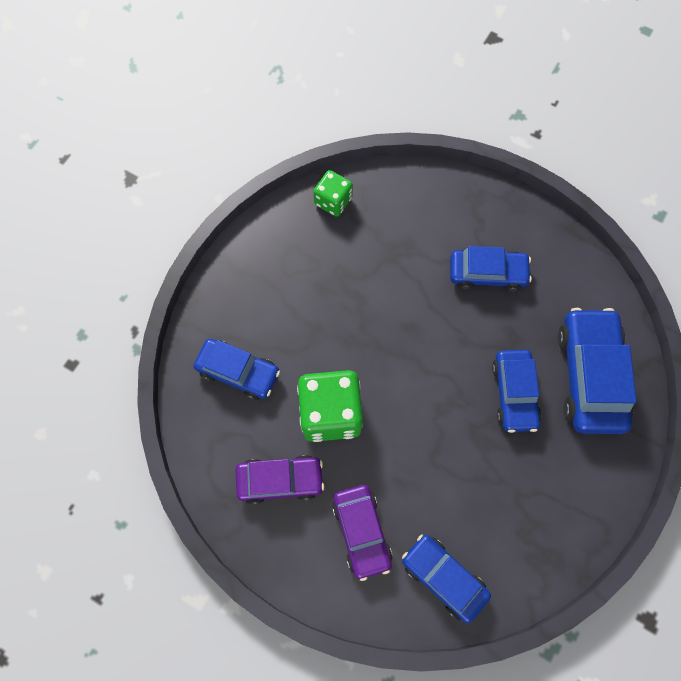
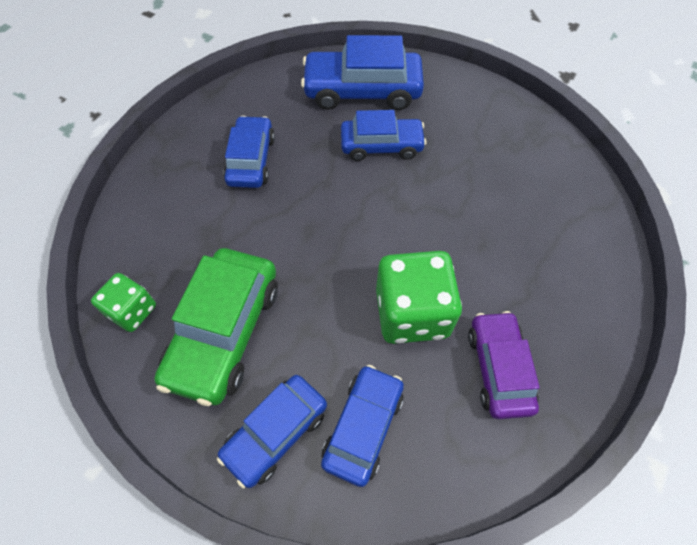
camera: 90 degrees left, 10 degrees down
(315, 268) = (224, 332): none -> green car
(361, 532) = (541, 281): purple car -> none
(443, 577) = (571, 209): blue car -> blue car (276, 432)

